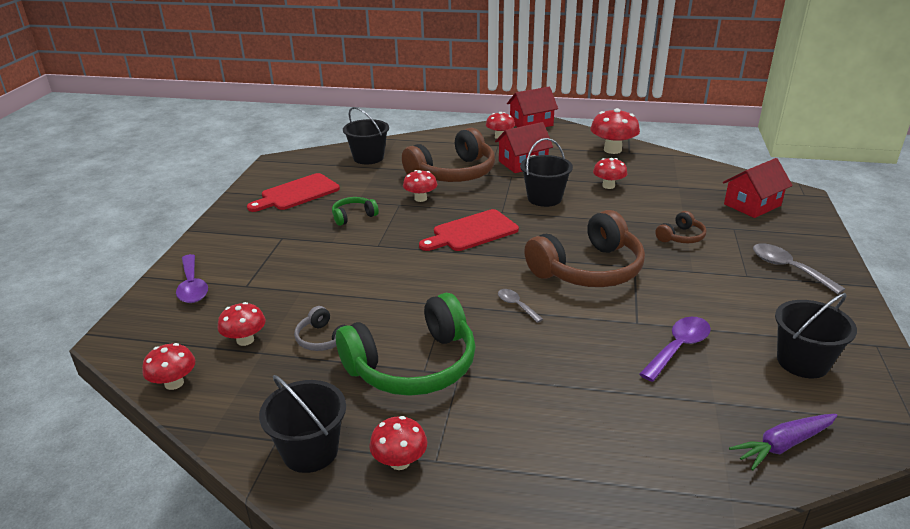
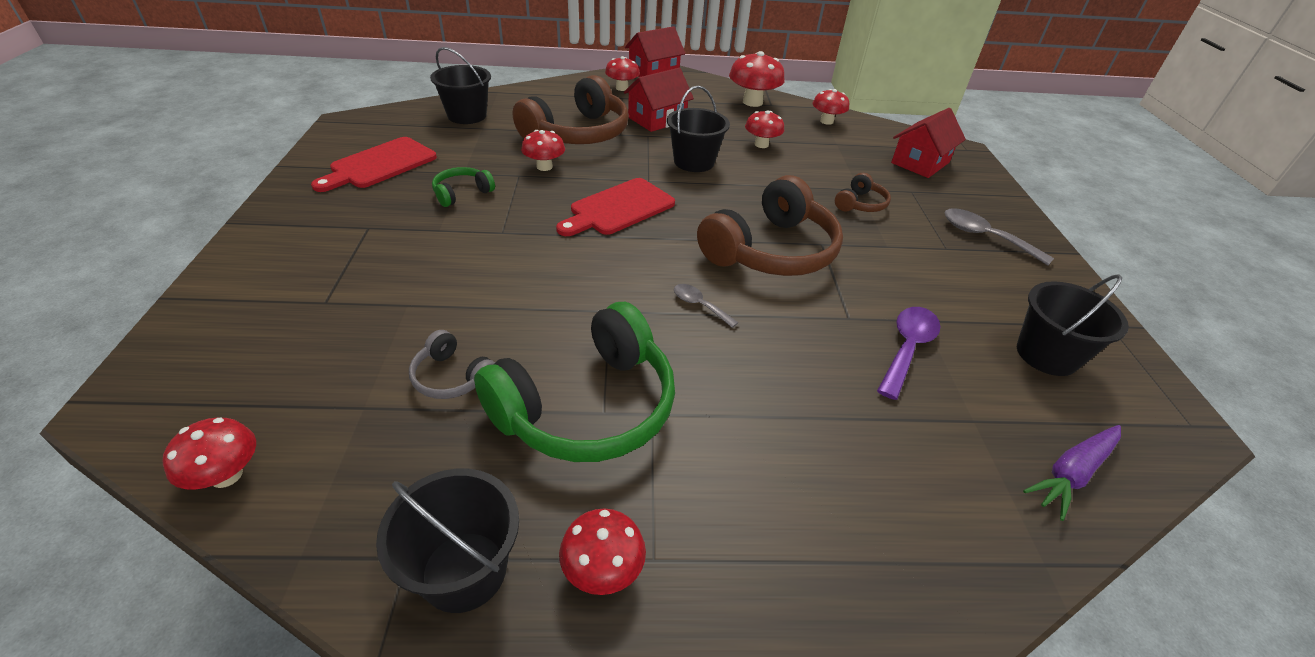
camera: 15 degrees left, 10 degrees up
(192, 286) = (242, 309): purple spoon -> none
(245, 340) = (334, 389): red mushroom -> red mushroom (826, 121)

